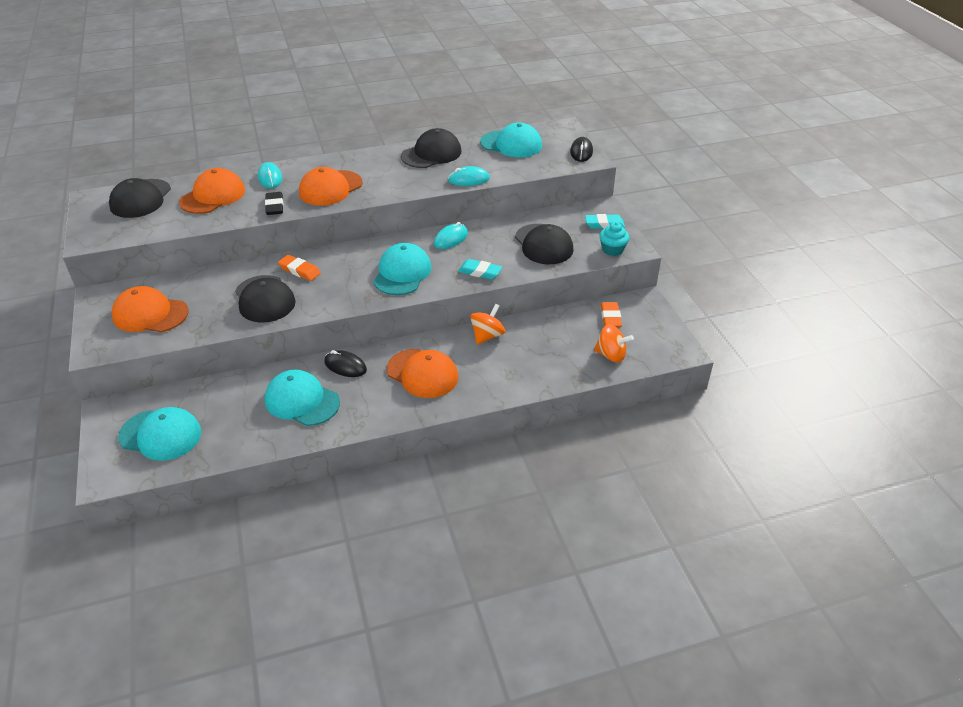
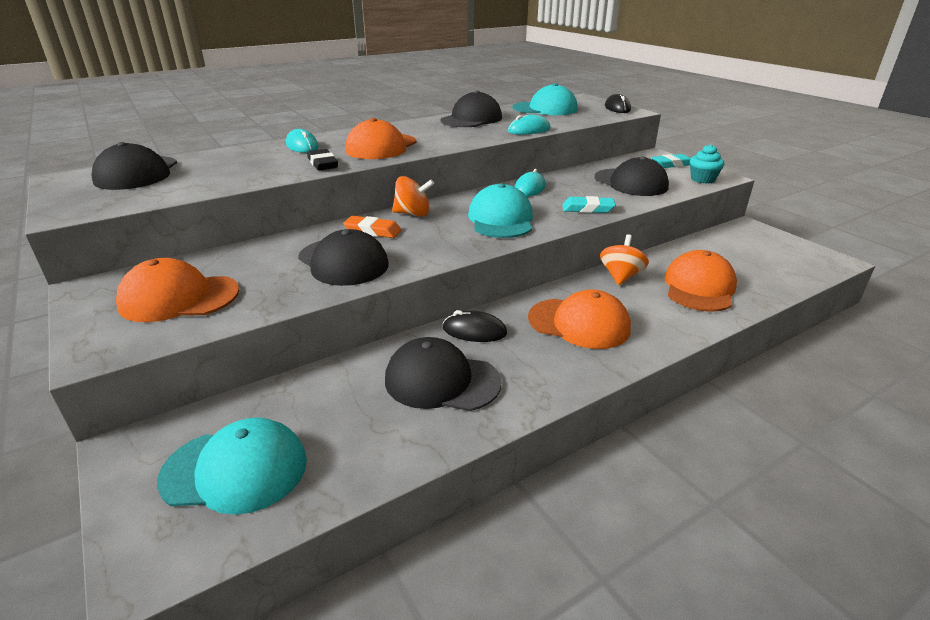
camera: 15 degrees left, 10 degrees down
(213, 196) = (237, 163): orange cap -> orange cap (699, 287)
(302, 401) = (441, 381): turquoise cap -> black cap
(610, 317) = (732, 244): orange eraser -> none
(611, 355) = (770, 274): orange spinning top -> orange spinning top (413, 214)

